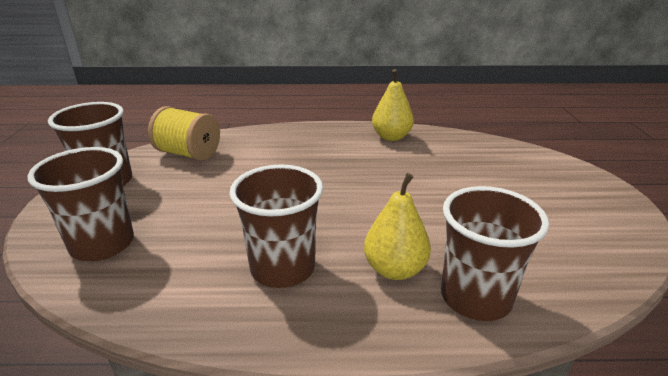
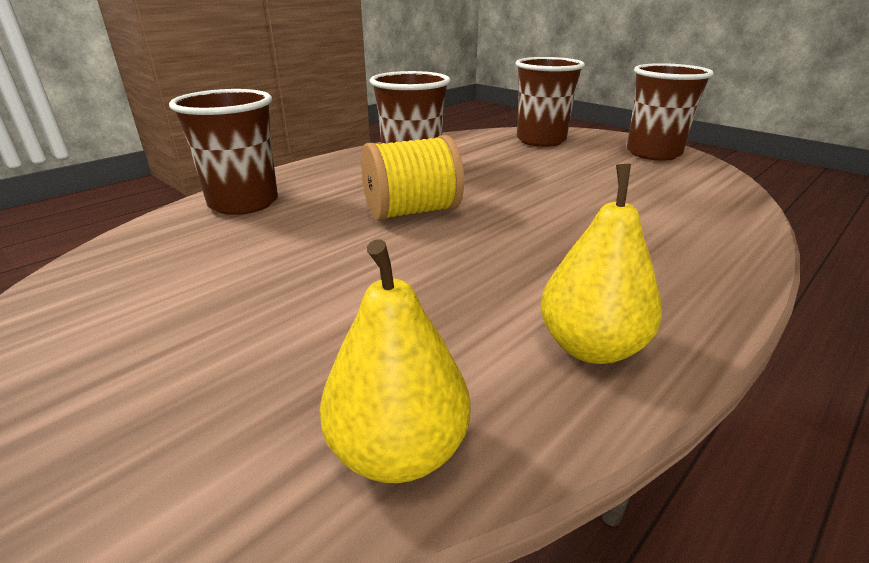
camera: 135 degrees right, 0 degrees up
(188, 153) = (695, 188): yellow spool -> yellow spool (412, 212)
(395, 269) = (328, 194): yellow pear -> yellow pear (398, 451)

